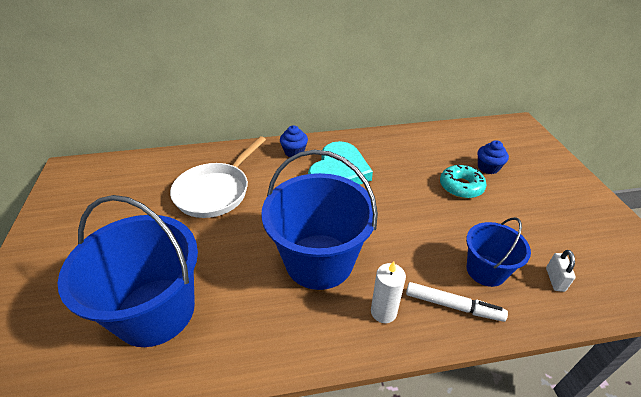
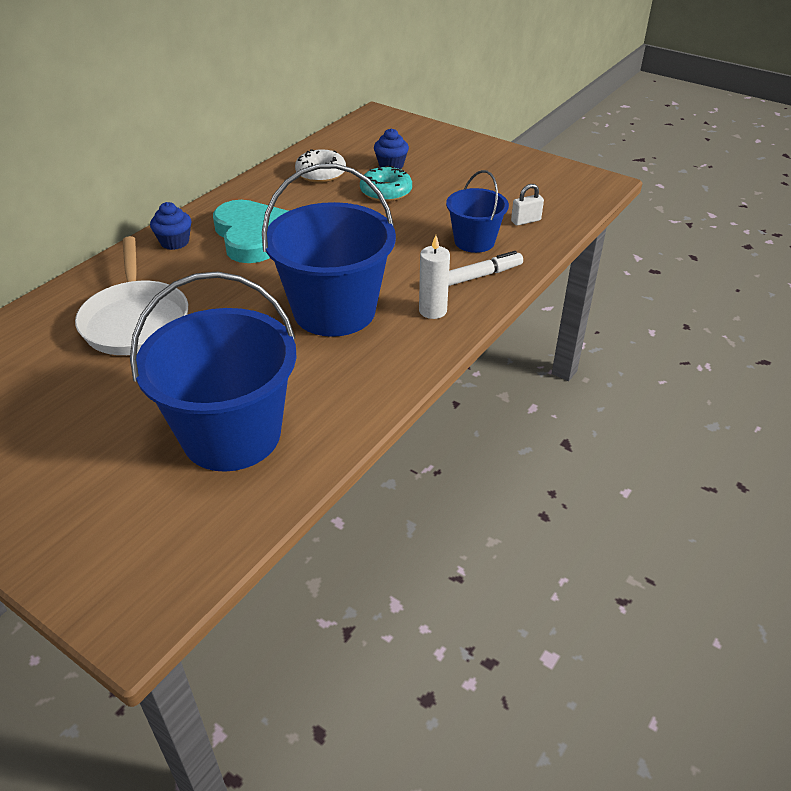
camera: 45 degrees left, 0 degrees up
(431, 149) = (321, 173): none -> white donut
(555, 279) = (525, 221): white padlock -> white padlock turned 75 degrees counterclockwise

